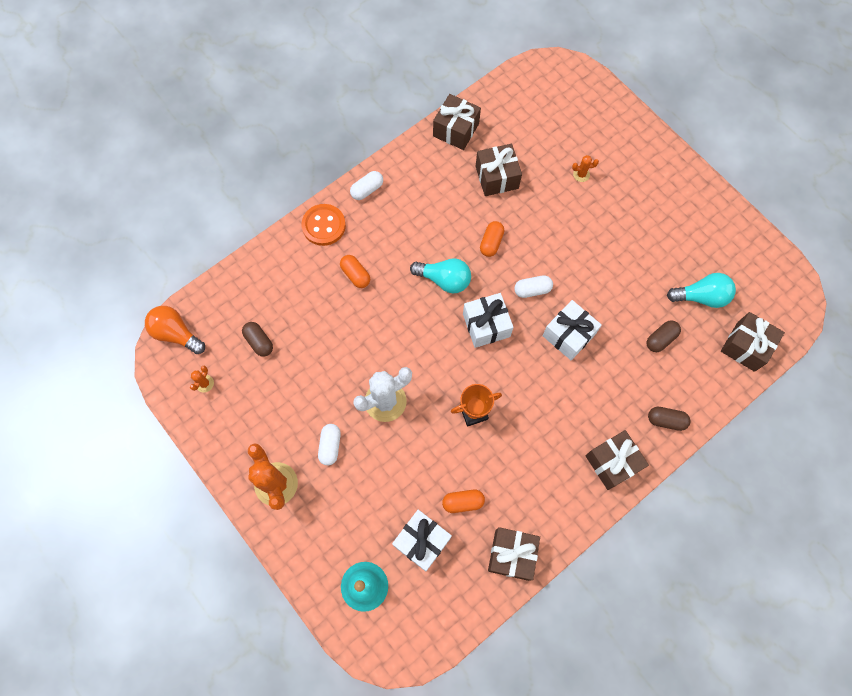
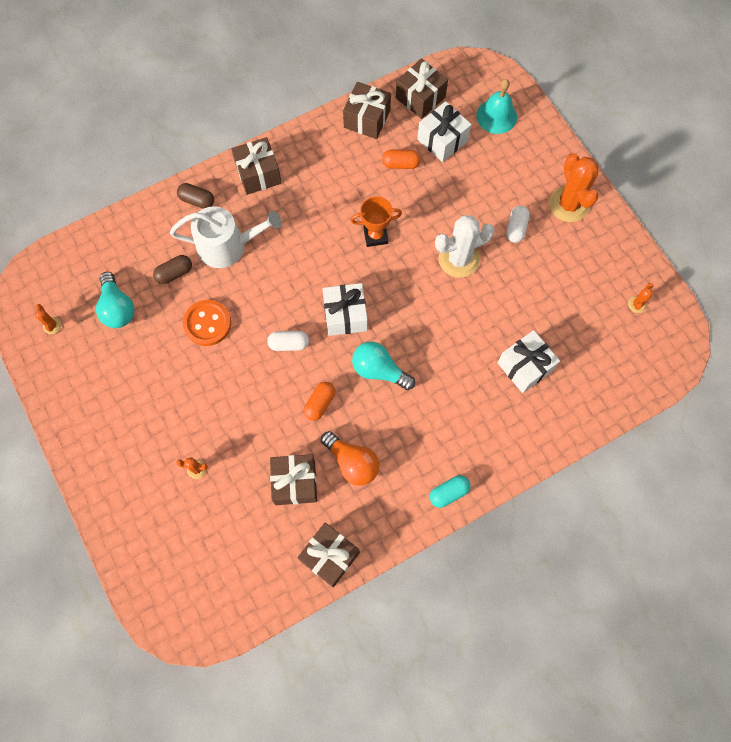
camera: 170 degrees left, 0 degrees up
(176, 334) = (667, 359): orange light bulb -> orange light bulb (352, 462)
(259, 342) = (581, 337): brown capsule -> none
(324, 226) = (503, 456): orange button -> orange button (207, 323)
(355, 275) = (473, 392): orange capsule -> none
(367, 190) = (448, 493): white capsule -> turquoise capsule
(568, 335) = (264, 292): white gift -> white gift (525, 366)
(618, 376) = (228, 246): none -> white watering can
(701, 297) = (118, 308): turquoise light bulb -> turquoise light bulb turned 120 degrees counterclockwise
(745, 346) = (94, 253): brown gift -> brown gift (420, 98)
(754, 271) = (52, 325): none -> orange cactus

